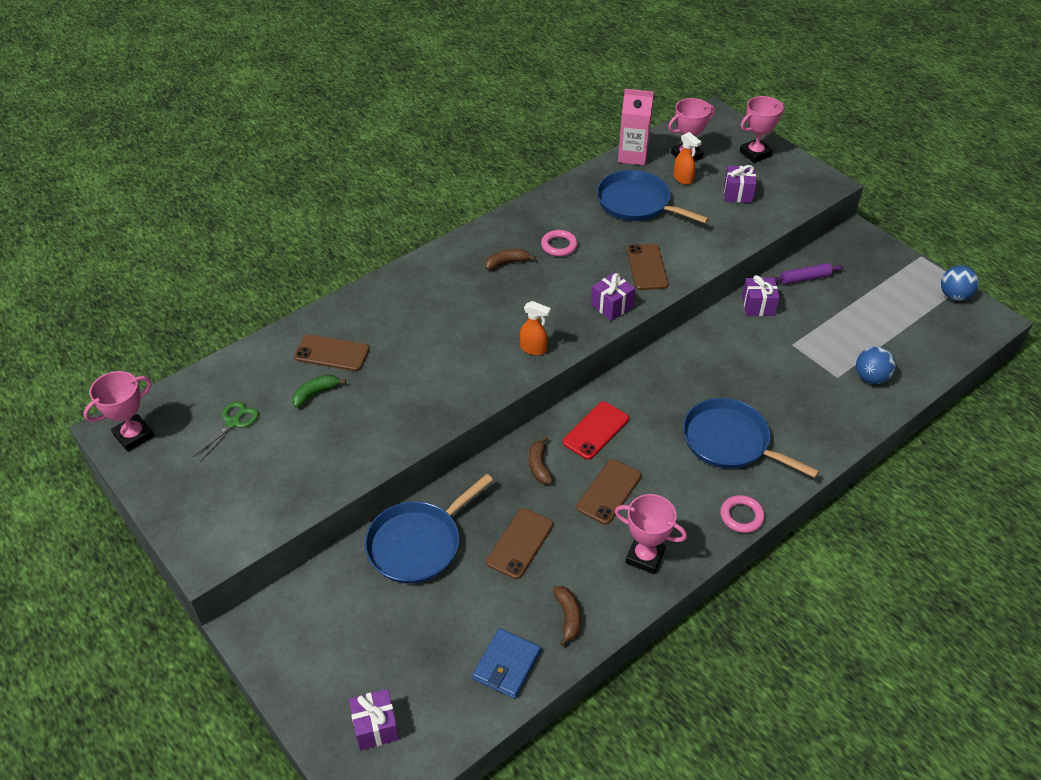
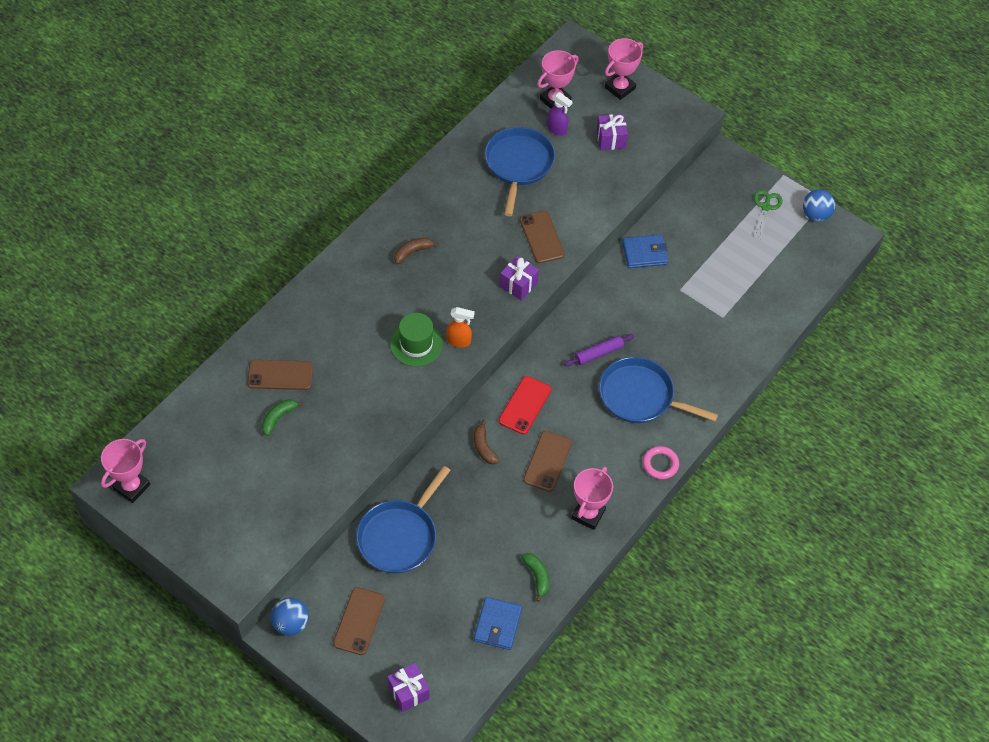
camera: 15 degrees left, 10 degrees up
(233, 423) = (215, 459): green scissors -> green scissors (765, 207)
(486, 345) = (416, 344): none -> green hat
(520, 543) = (484, 521): brown phone -> brown phone (359, 621)
(559, 246) = (456, 225): pink ring -> none
(568, 617) = (537, 576): brown banana -> green banana
(632, 156) = (504, 107): pink carton -> none
(636, 203) = (518, 164): blue pan -> blue pan turned 75 degrees clockwise
(645, 557) = (588, 514): pink trophy -> pink trophy turned 75 degrees counterclockwise
(683, 179) = (557, 129): orange spray bottle -> purple spray bottle
(758, 306) = (644, 253): purple gift -> blue wallet
(805, 278) = (682, 216): purple rolling pin -> purple rolling pin (599, 353)
(871, 377) = (751, 313): blue ball -> blue ball (291, 624)

